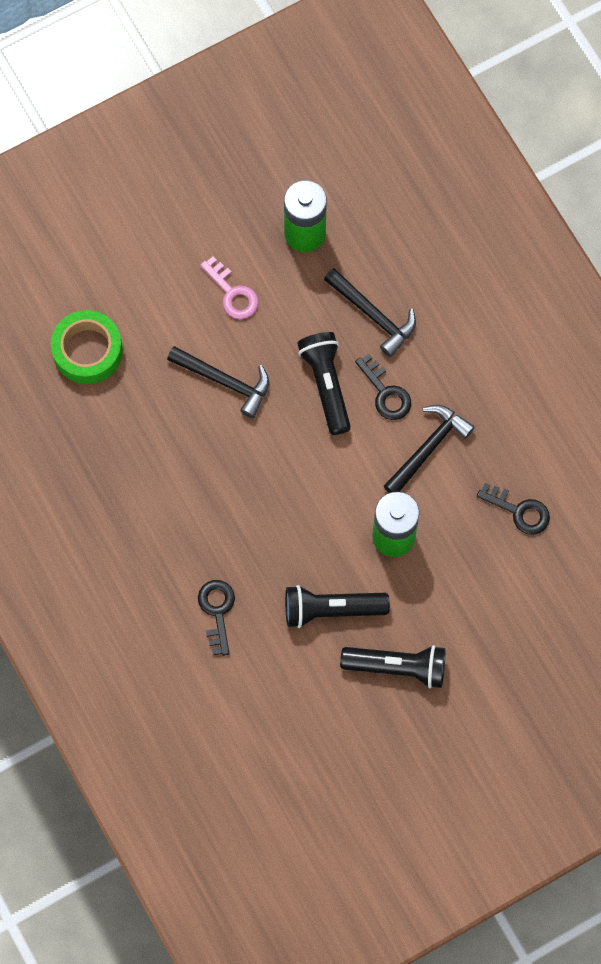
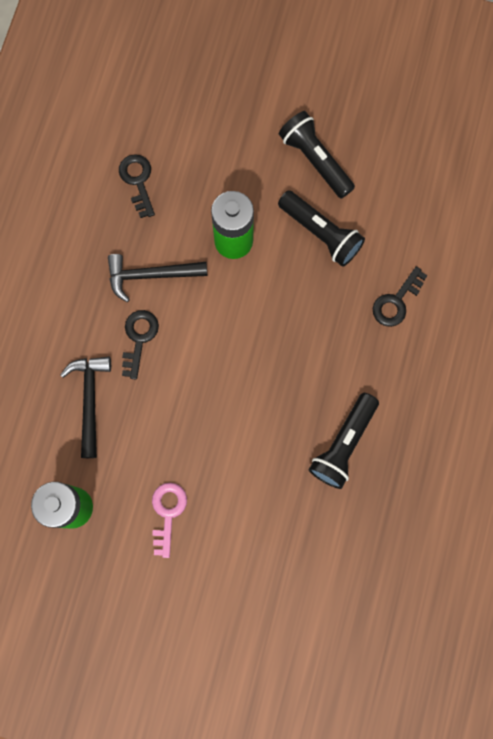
camera: 135 degrees left, 5 degrees up
(87, 351) = (311, 572): green tape -> none
(225, 381) = (237, 453): black hammer -> none
(326, 385) = (172, 382): black flashlight -> black flashlight (343, 444)

